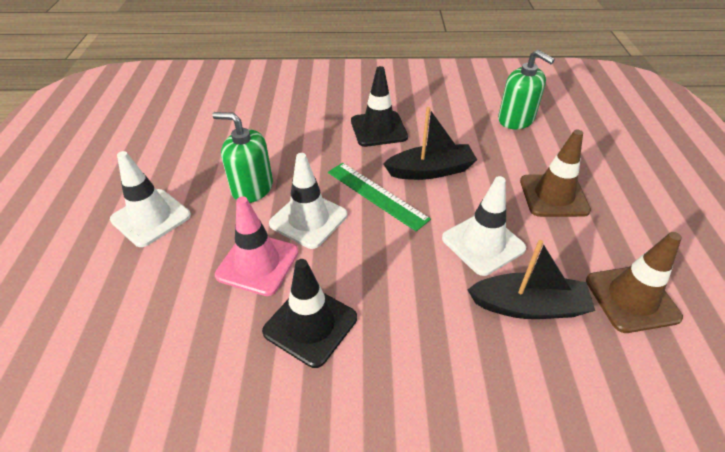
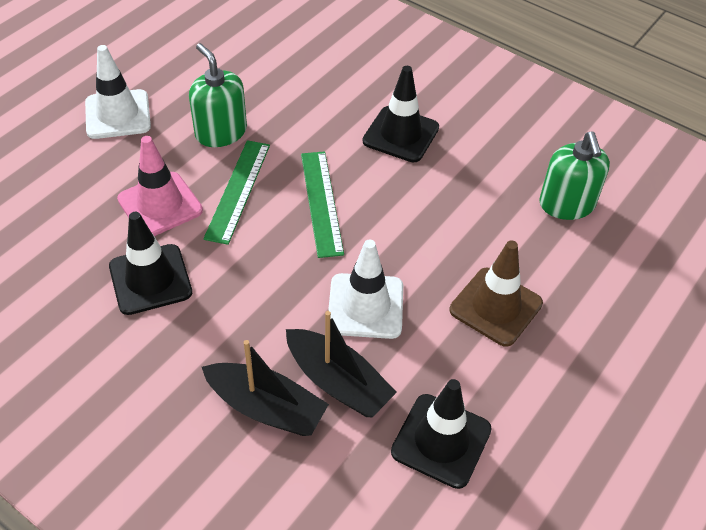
camera: 35 degrees right, 5 degrees up
(308, 219) = (238, 190): white traffic cone -> green ruler
(430, 171) = (401, 208): black boat -> black boat (266, 408)
(631, 298) = (441, 440): brown traffic cone -> black traffic cone

